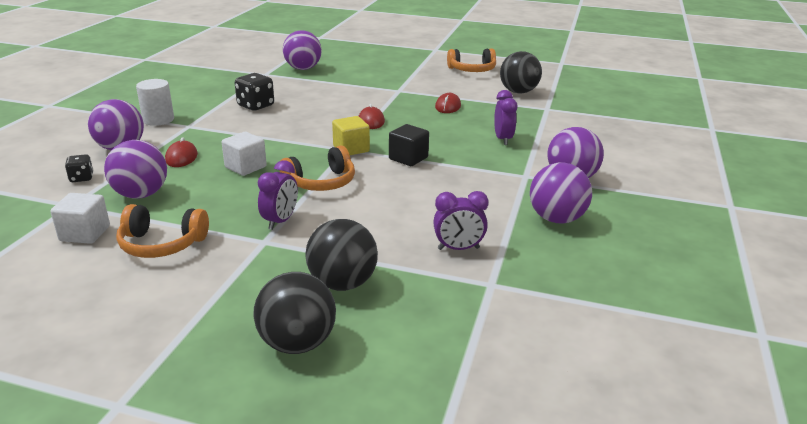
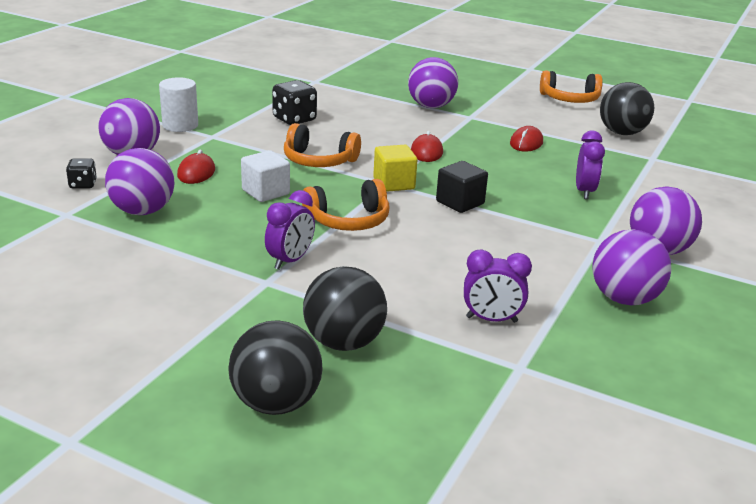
camera: 10 degrees right, 0 degrees up
(85, 233) = (74, 248): white cube -> none
(162, 244) = (153, 271): orange headphones -> orange headphones (319, 161)
(303, 68) = (361, 78): purple ball -> purple ball (431, 106)

